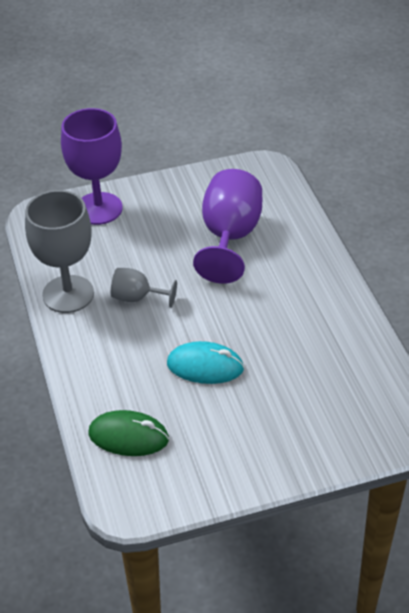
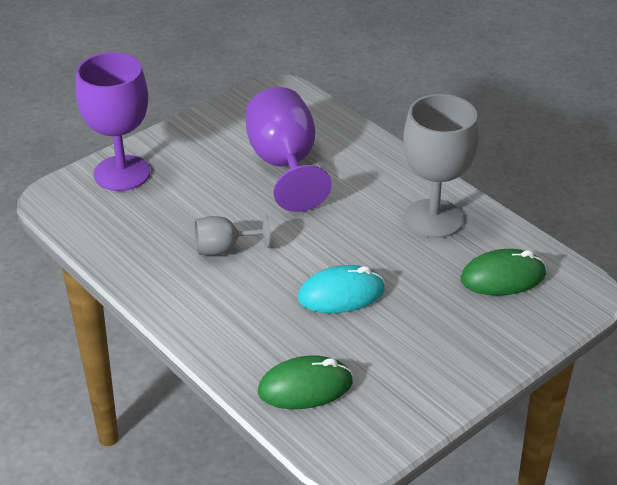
camera: 25 degrees left, 5 degrees down
(68, 294) = (143, 266): grey goblet -> grey goblet (433, 218)
(348, 394) = (503, 277): none -> green mouse

